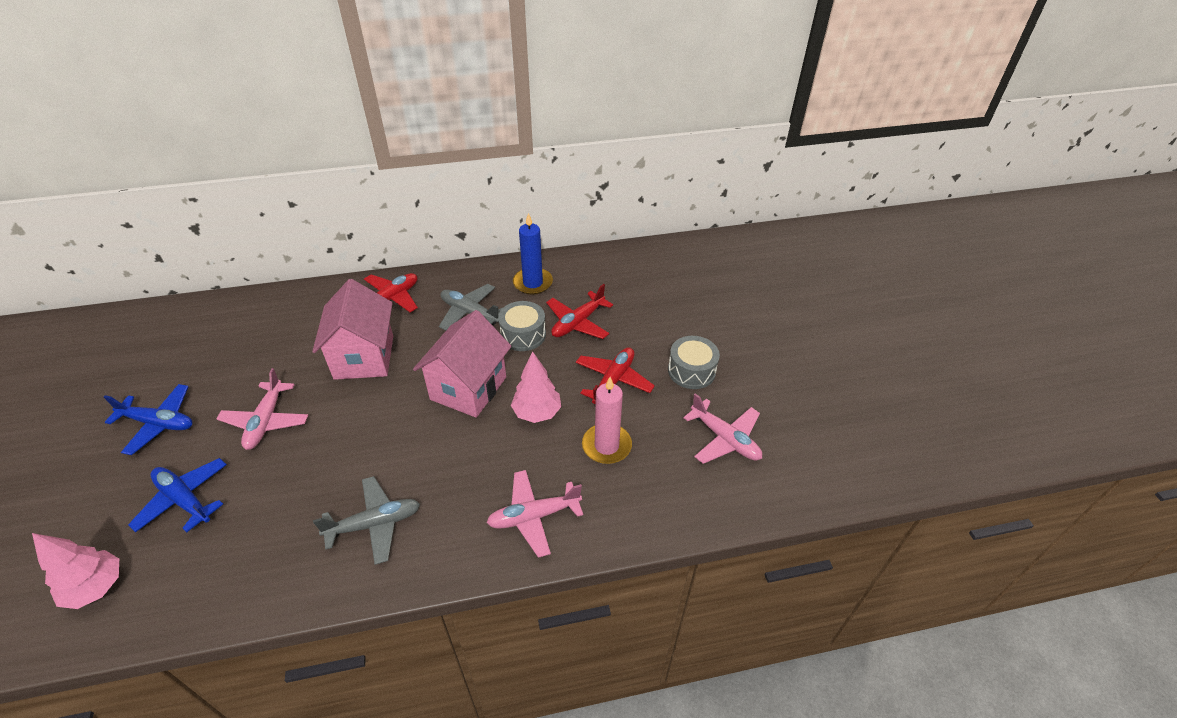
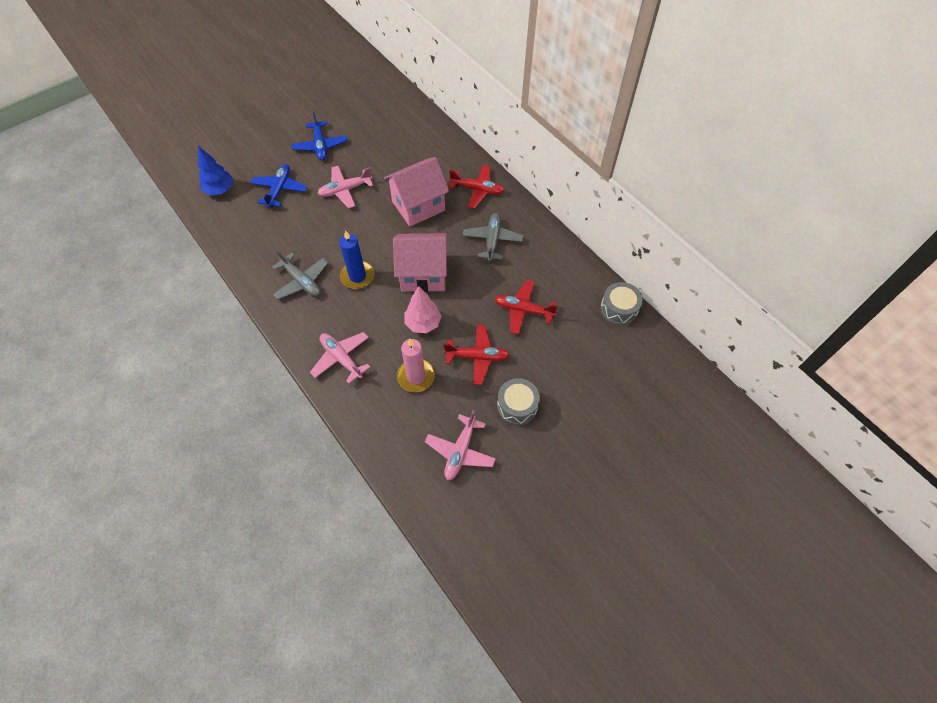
camera: 65 degrees right, 15 degrees up
(96, 587) = (220, 190): pink tree -> blue tree
(523, 334) = (490, 282): grey drum -> grey drum (619, 309)
(533, 283) = (548, 263): blue candle -> blue candle (357, 276)

